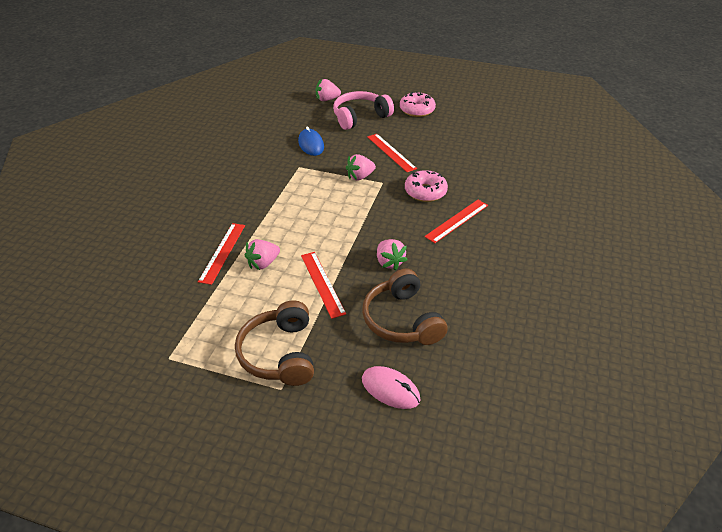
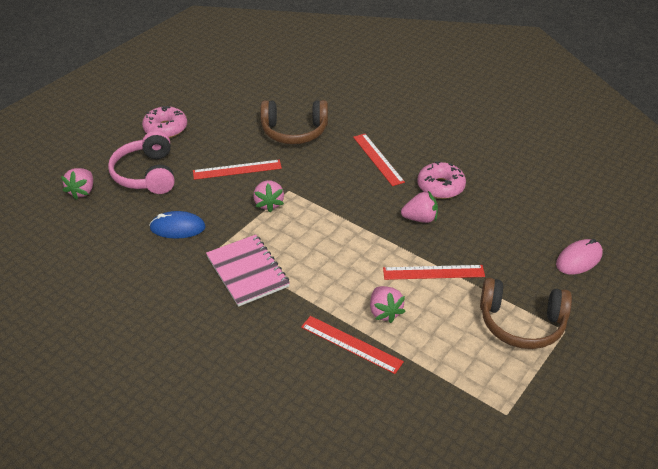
camera: 70 degrees left, 0 degrees up
(280, 185) = (247, 271): none -> pink notebook
(401, 320) = (500, 231): brown headphones -> brown headphones (294, 131)
(425, 192) = (322, 165): pink donut -> pink donut (440, 186)

